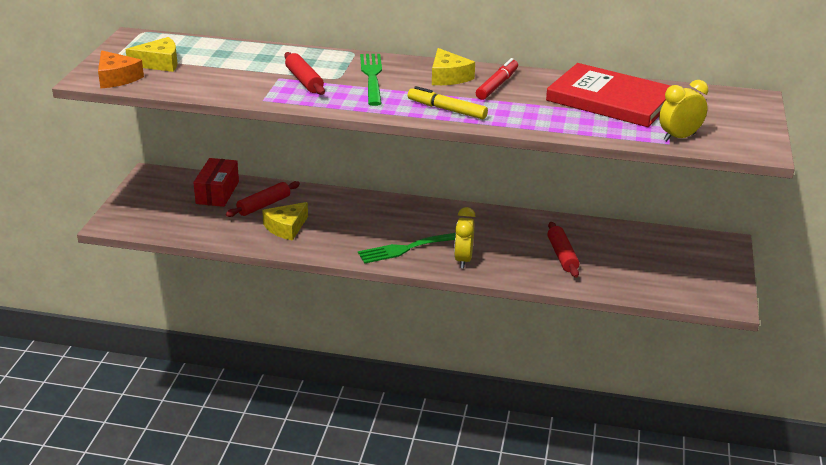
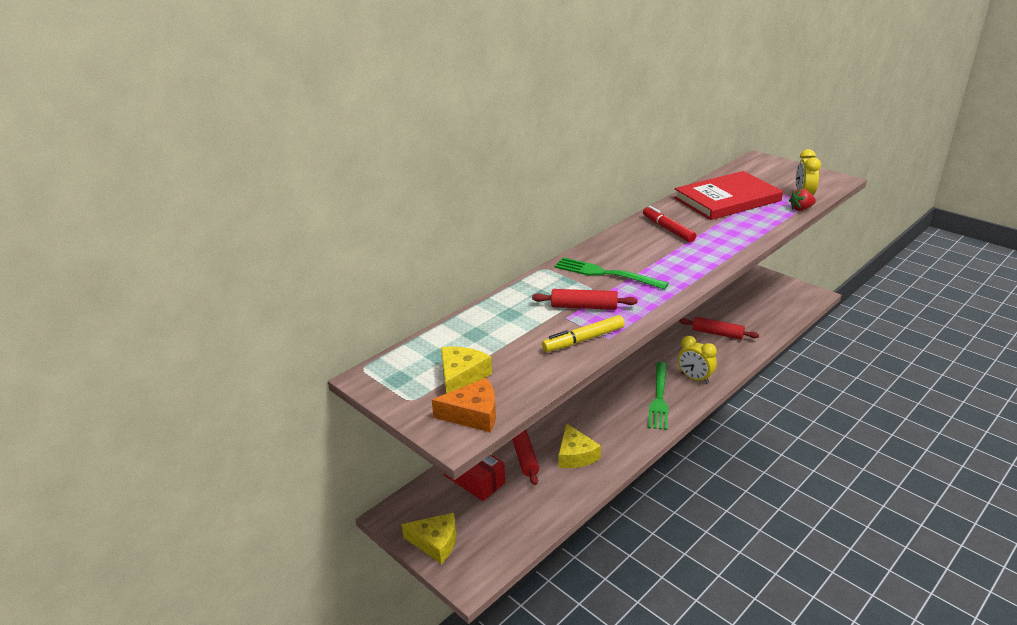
camera: 55 degrees left, 0 degrees up
(447, 109) = (698, 260): yellow marker -> yellow marker (583, 340)
(448, 77) = (635, 243): yellow cheese -> yellow cheese (435, 542)
(641, 140) = (801, 209): none -> red strawberry

